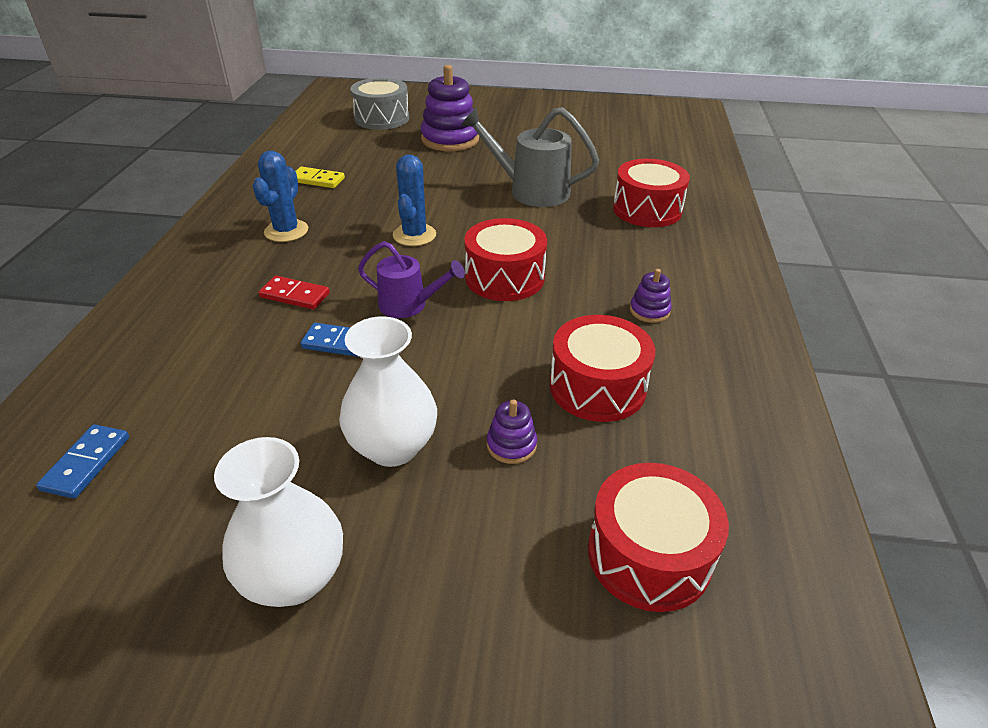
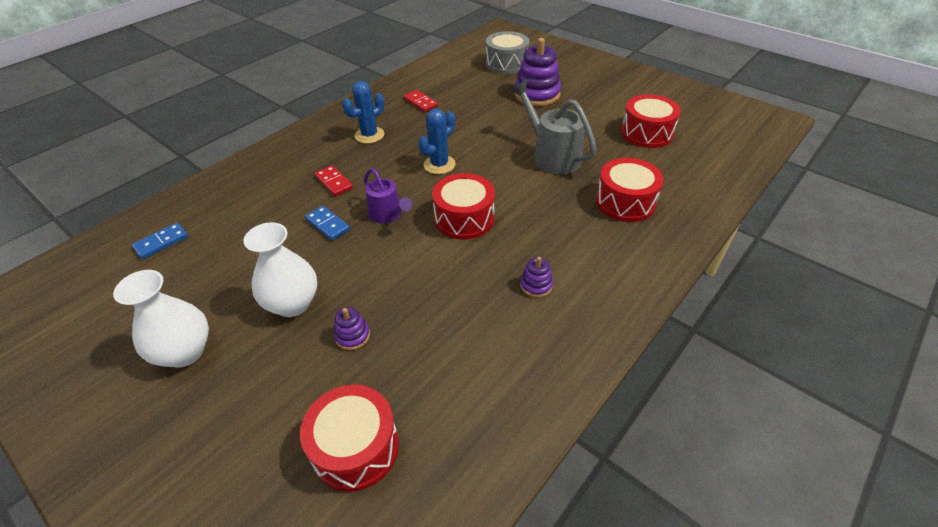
camera: 35 degrees right, 5 degrees up
(317, 180) = (421, 102): yellow domino -> red domino
(597, 387) = (441, 324): red drum -> red drum (646, 133)

